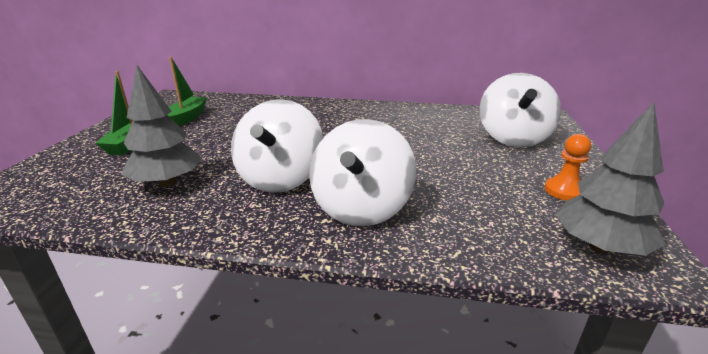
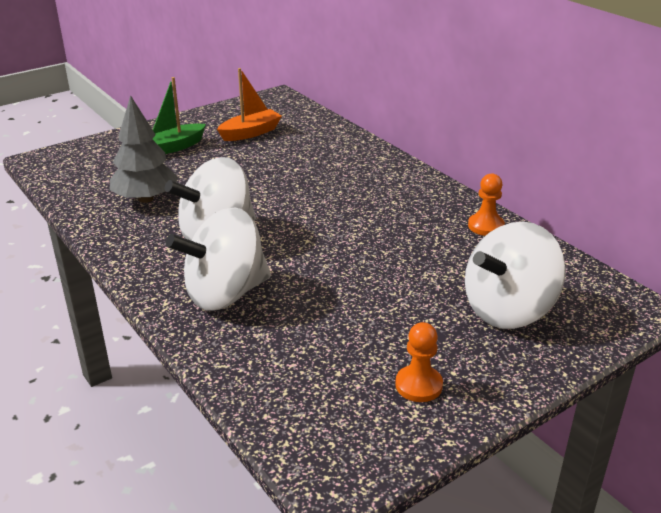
camera: 45 degrees right, 5 degrees up
(187, 117) = (250, 133): green boat -> orange boat
(424, 111) = (485, 226): none -> orange pawn
(599, 246) = (330, 435): grey tree -> none

